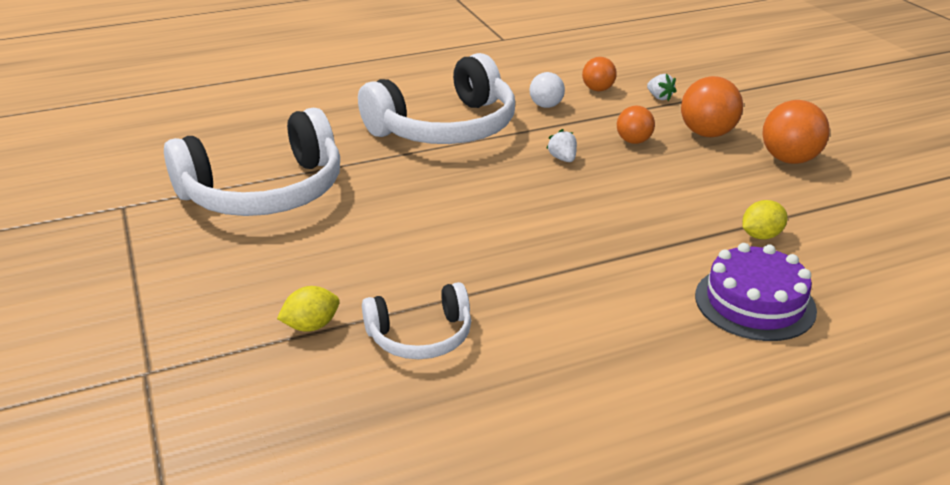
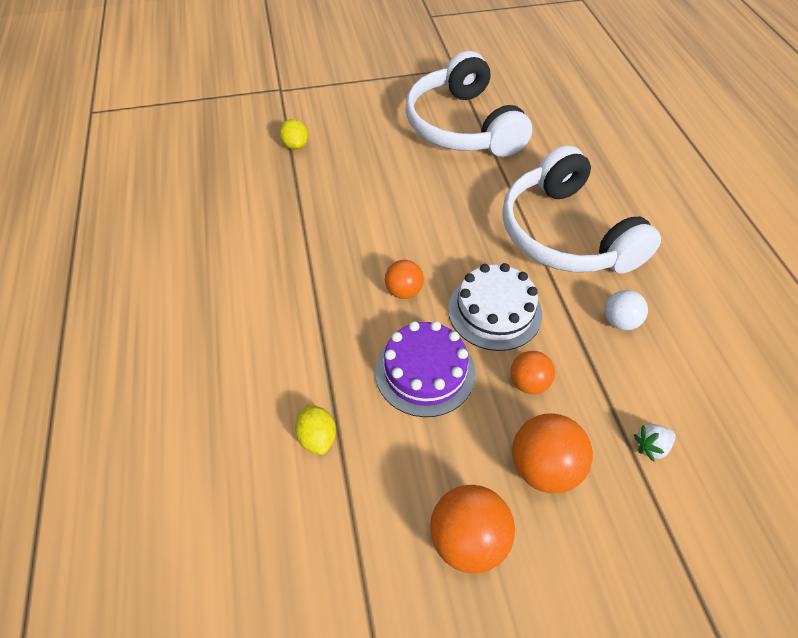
camera: 100 degrees right, 20 degrees up
(421, 336) = (265, 190): white headphones -> none
(563, 159) = (494, 311): white strawberry -> white cake
(598, 89) = (670, 383): orange ball -> orange ball (404, 291)
(754, 303) = (223, 391): purple cake -> purple cake (425, 372)

